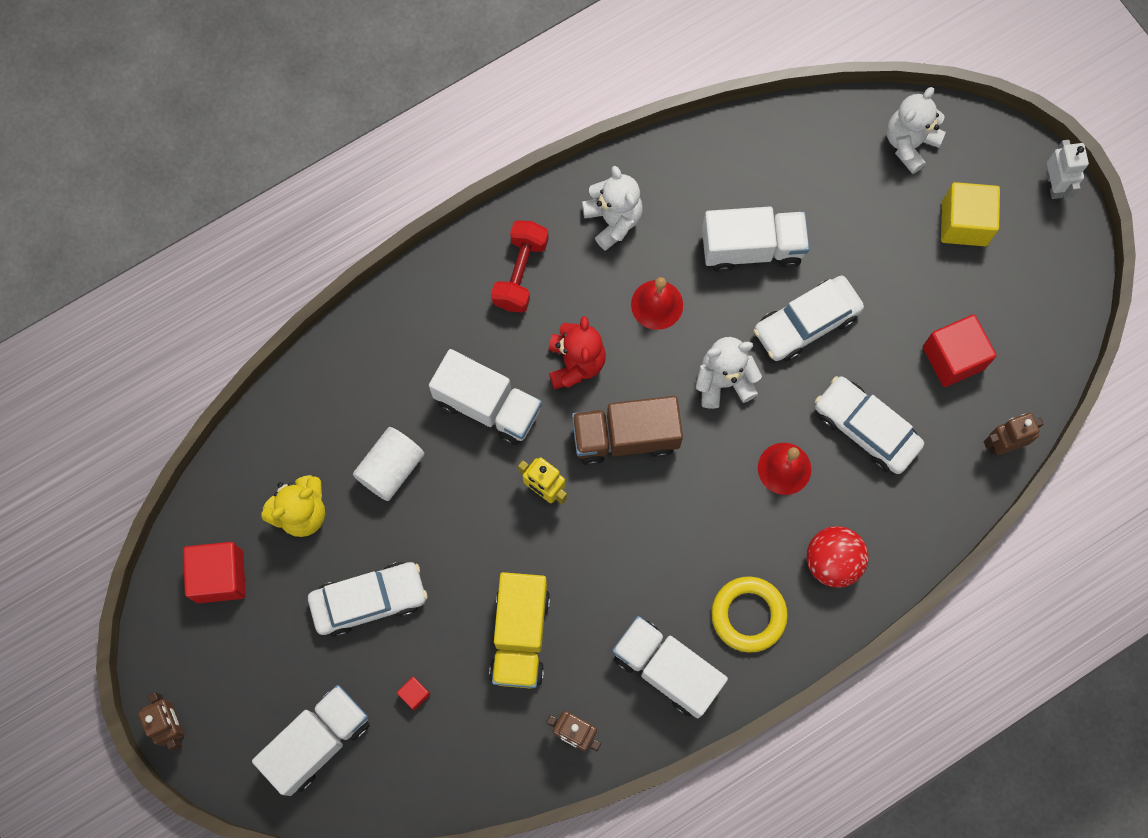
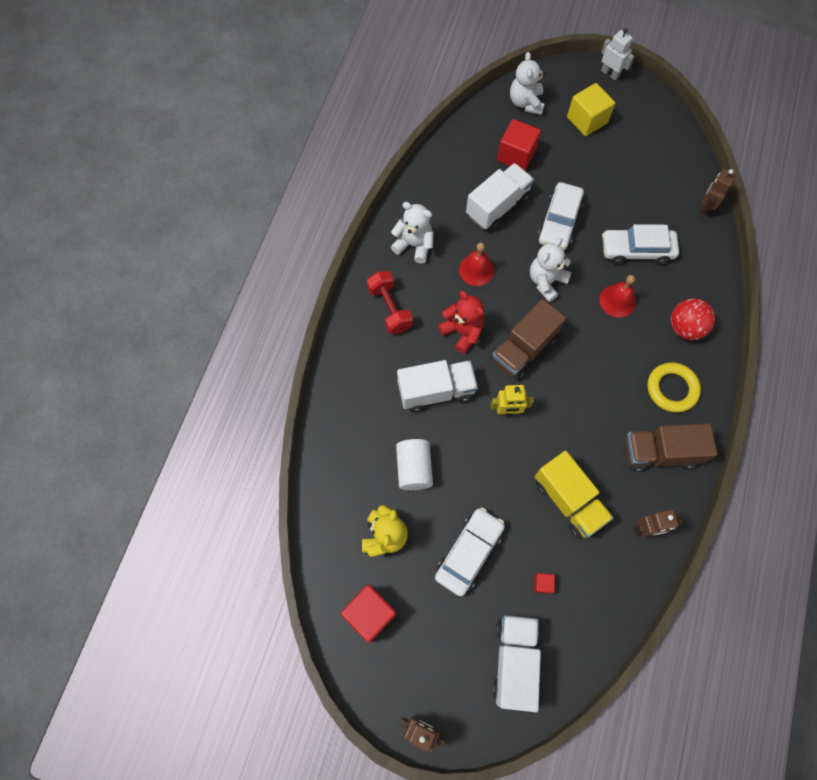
camera: 40 degrees left, 5 degrees down
(666, 670) = (660, 452): white truck -> brown truck
(953, 358) = (643, 185): red cube -> red cube (516, 155)

